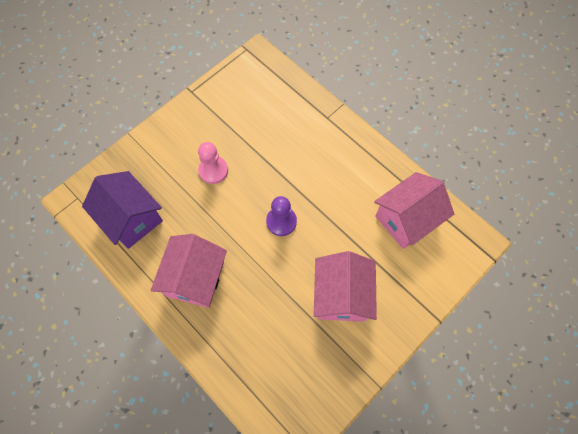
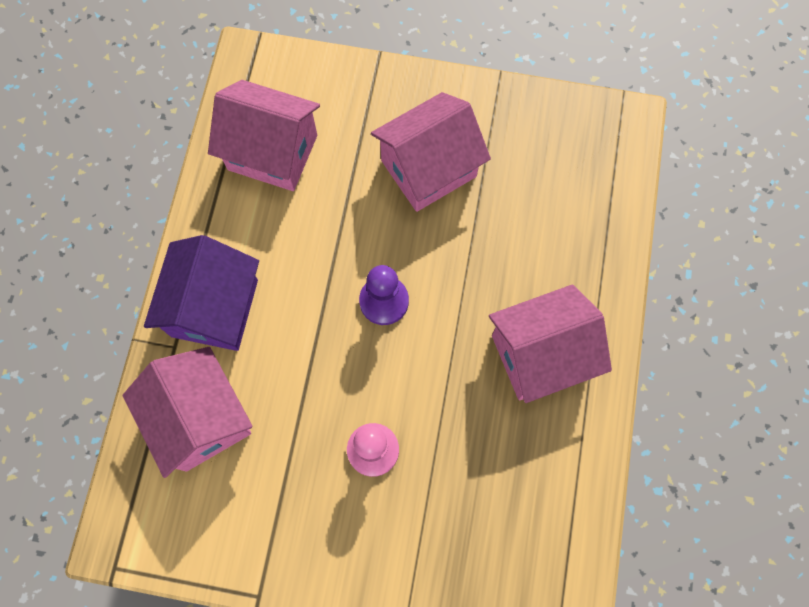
camera: 125 degrees left, 5 degrees up
(131, 219) = (528, 509): purple house -> purple house (214, 308)
(284, 110) = (201, 418): none -> pink house

